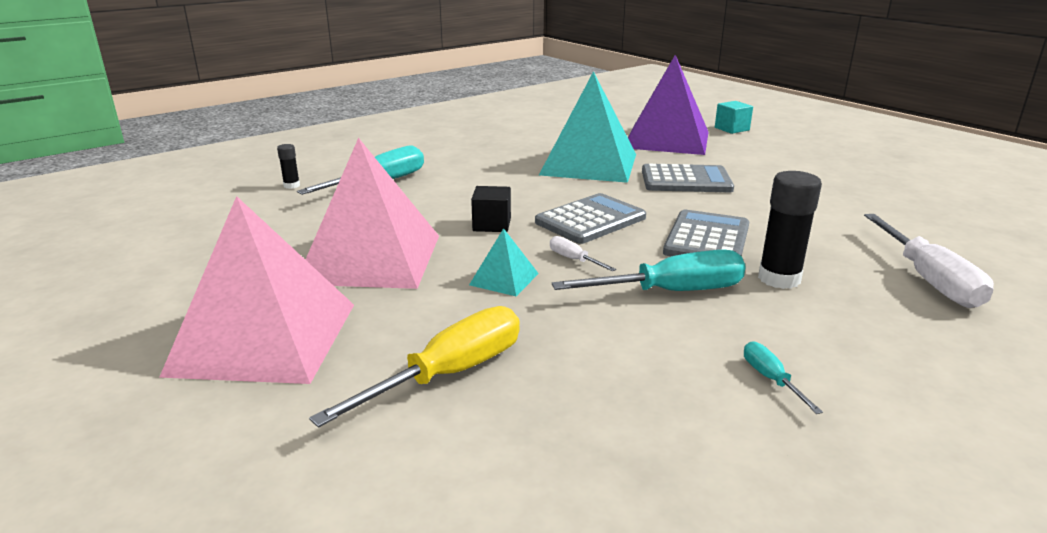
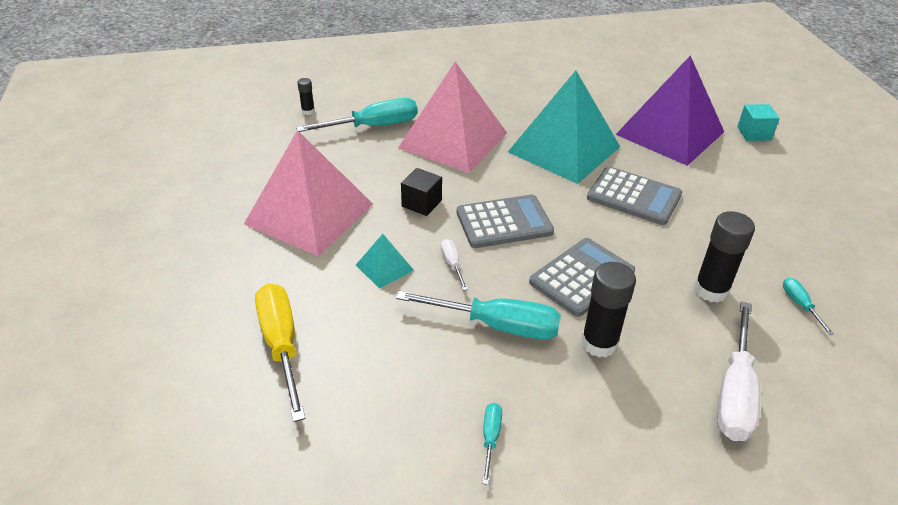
camera: 25 degrees right, 15 degrees up
(264, 338) = (195, 269): pink pyramid -> pink pyramid (453, 140)
(449, 374) = (281, 345): yellow screwdriver -> yellow screwdriver turned 90 degrees counterclockwise
(822, 221) = (711, 290): none -> black glue stick
(898, 214) = (800, 305): none -> turquoise screwdriver

